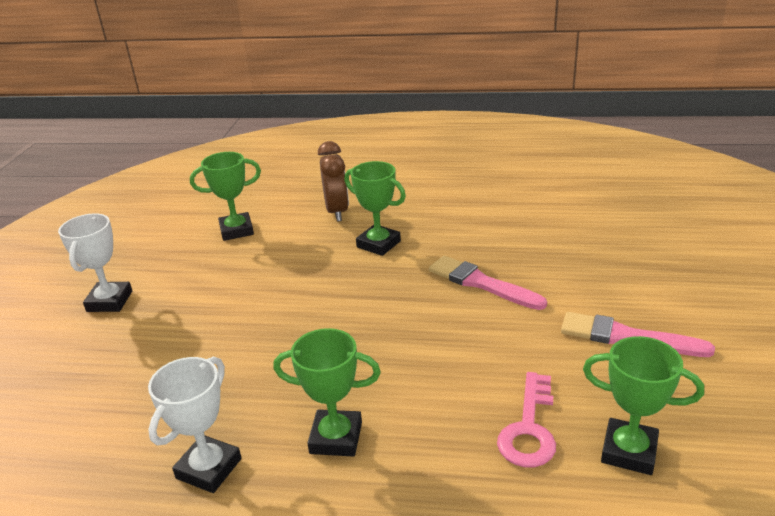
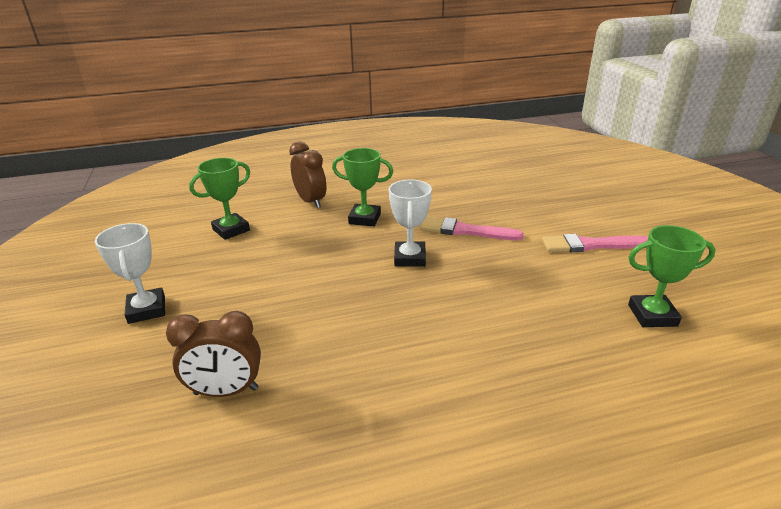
camera: 25 degrees left, 0 degrees up
(119, 403) = (226, 391): none -> brown clock
(209, 468) = (357, 419): white trophy -> white trophy (409, 258)
(336, 438) = (446, 364): green trophy -> none
(529, 428) = (579, 318): pink key -> none

